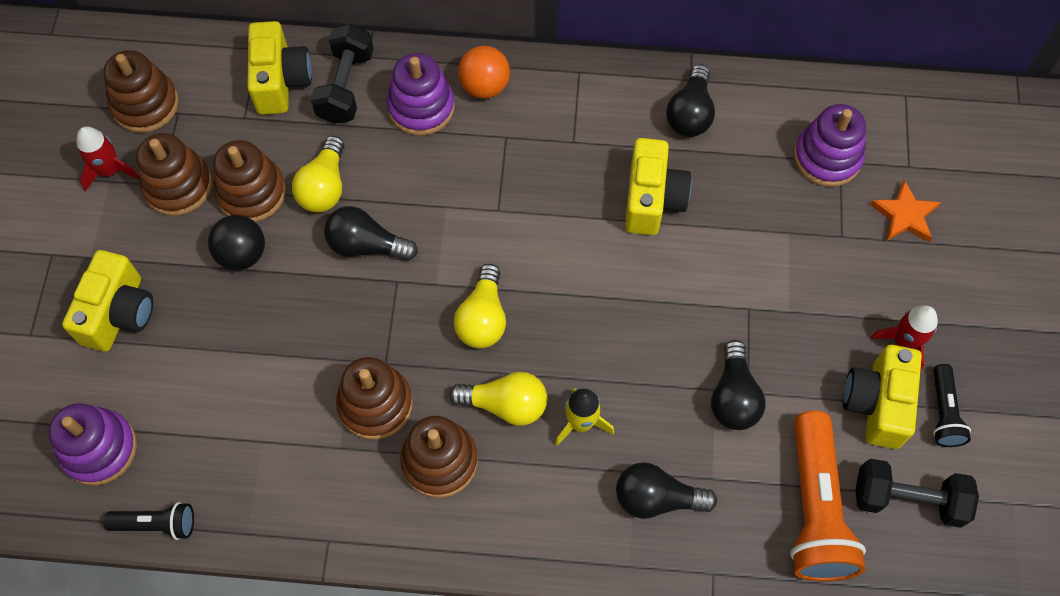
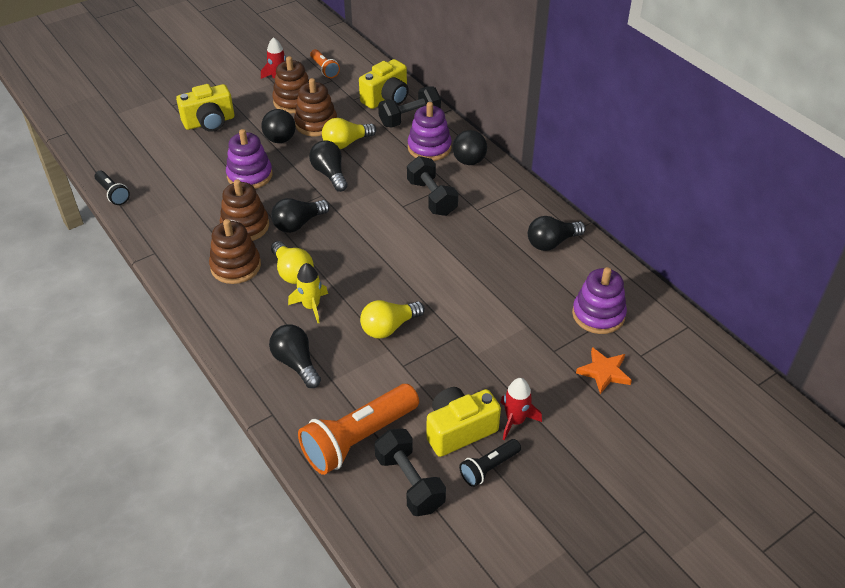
camera: 50 degrees right, 20 degrees down
(99, 449) = (135, 155): purple stacking toy -> purple stacking toy (250, 175)
(145, 104) = (324, 69): brown stacking toy -> orange flashlight
(483, 318) = (333, 236): yellow light bulb -> yellow light bulb (389, 327)
(484, 86) = (469, 161): orange ball -> black ball
(512, 170) = (432, 198): none -> black dumbbell
(652, 199) = (479, 258): yellow camera -> none
(733, 397) = (393, 361): black light bulb -> black light bulb (298, 224)

